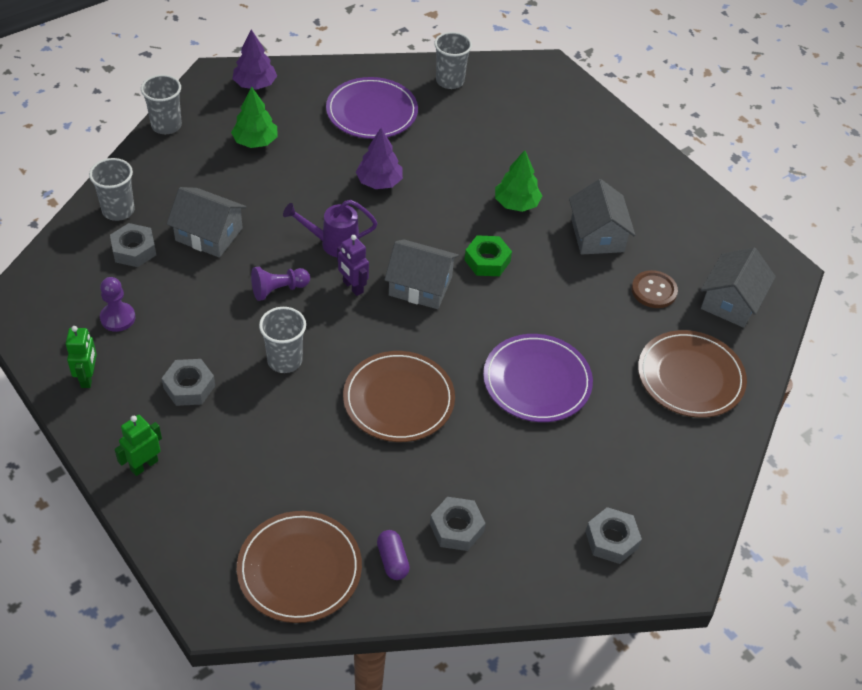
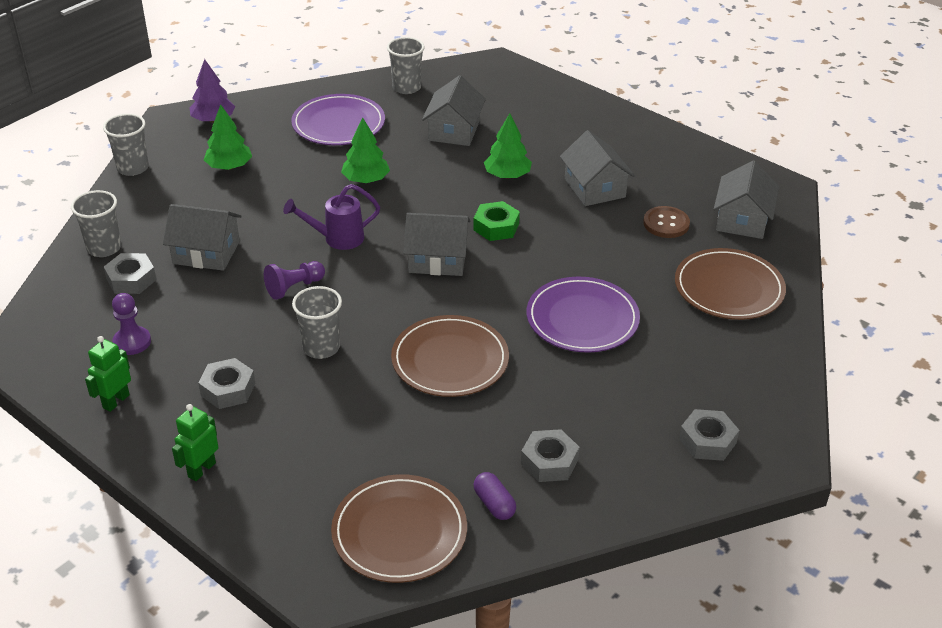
camera: 10 degrees left, 10 degrees down
(88, 377) = (116, 401): green robot -> green robot turned 135 degrees counterclockwise
(352, 287) = (369, 272): purple robot -> none
(379, 182) = (366, 180): purple tree -> green tree
(481, 141) = (454, 131): none -> grey house

